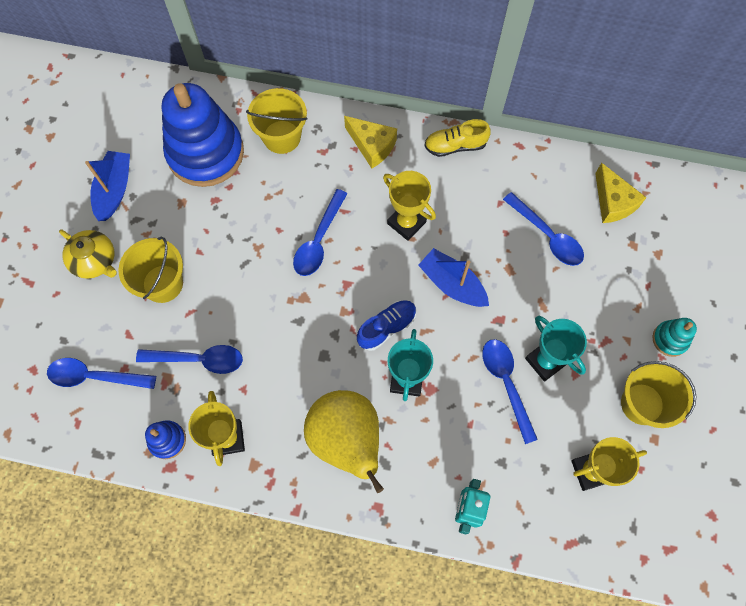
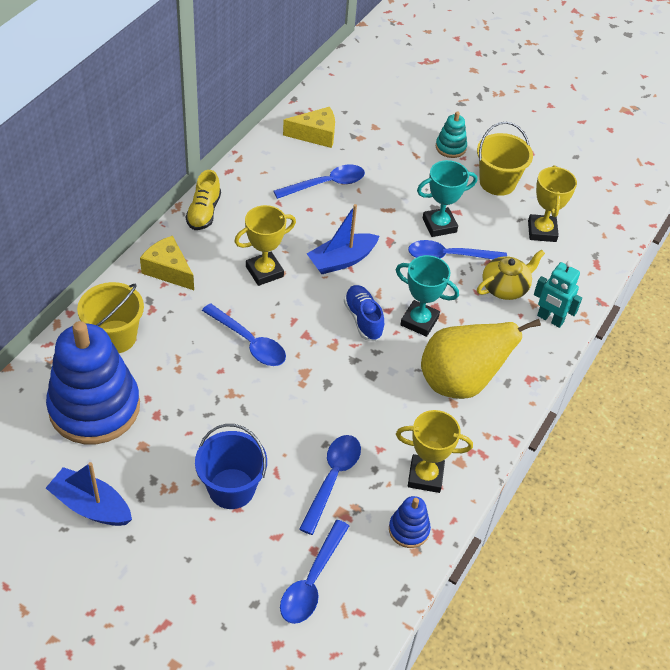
camera: 75 degrees left, 20 degrees down
(95, 260) = (171, 548): yellow teapot -> yellow teapot (505, 287)
(162, 283) = (231, 488): yellow bucket -> blue bucket
(372, 146) = (168, 270): yellow cheese -> yellow cheese turned 105 degrees counterclockwise

